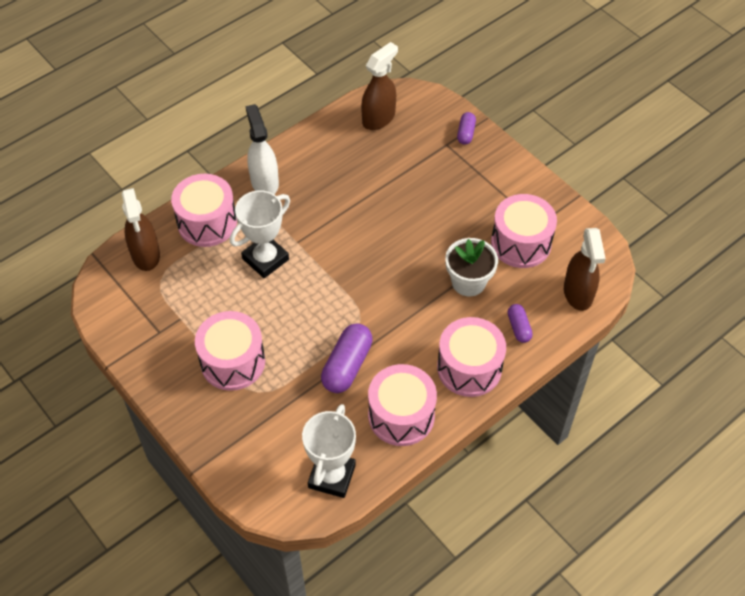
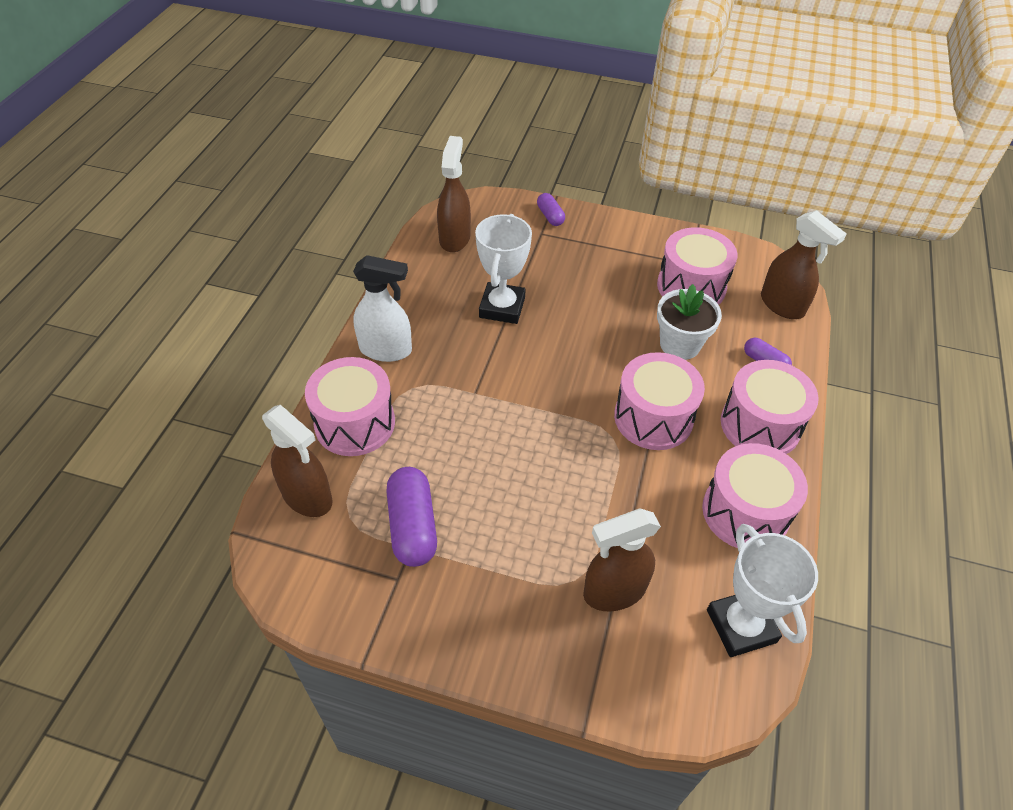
camera: 35 degrees left, 5 degrees down
(233, 362) = (516, 562): pink drum -> pink drum (653, 417)
(264, 182) = (386, 350): white spray bottle -> white spray bottle turned 150 degrees clockwise
(265, 259) = (456, 428): white trophy -> white trophy (502, 307)
(274, 412) = (614, 591): none -> brown spray bottle
(347, 366) = (643, 492): purple capsule -> purple capsule (413, 526)

